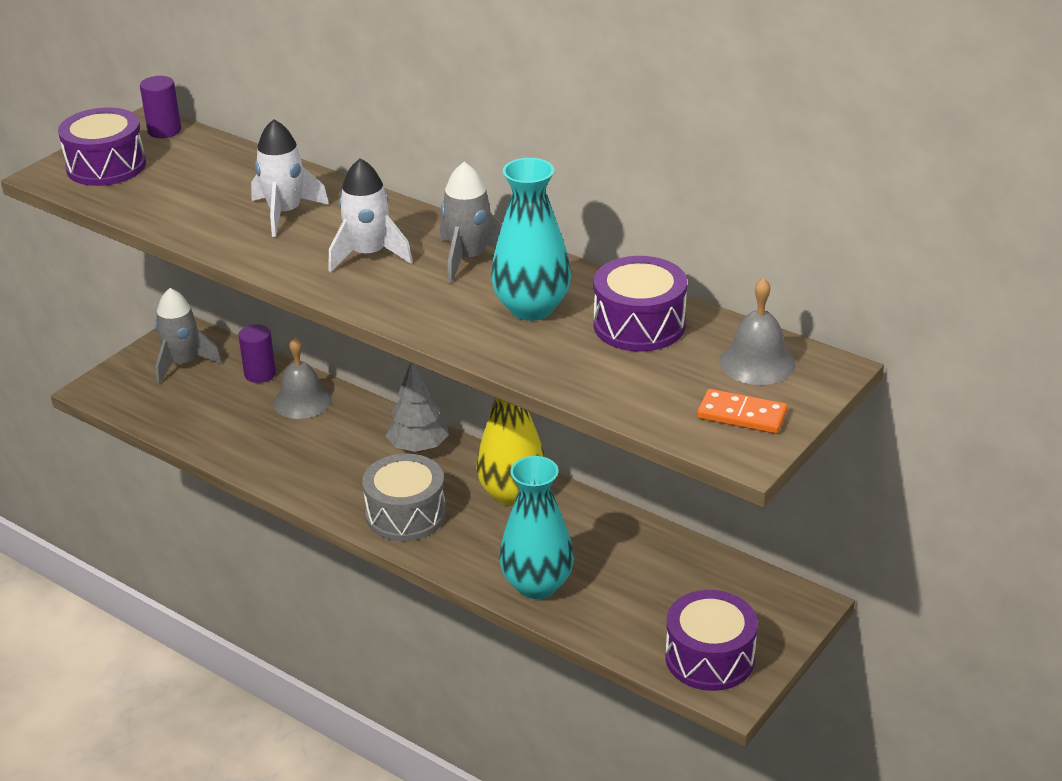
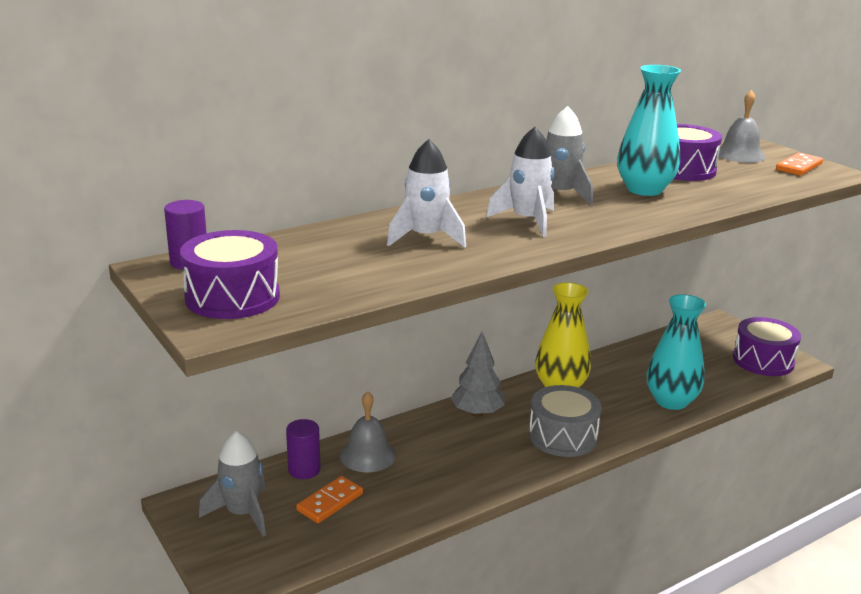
camera: 70 degrees left, 10 degrees down
(218, 402) = (330, 502): none -> orange domino

